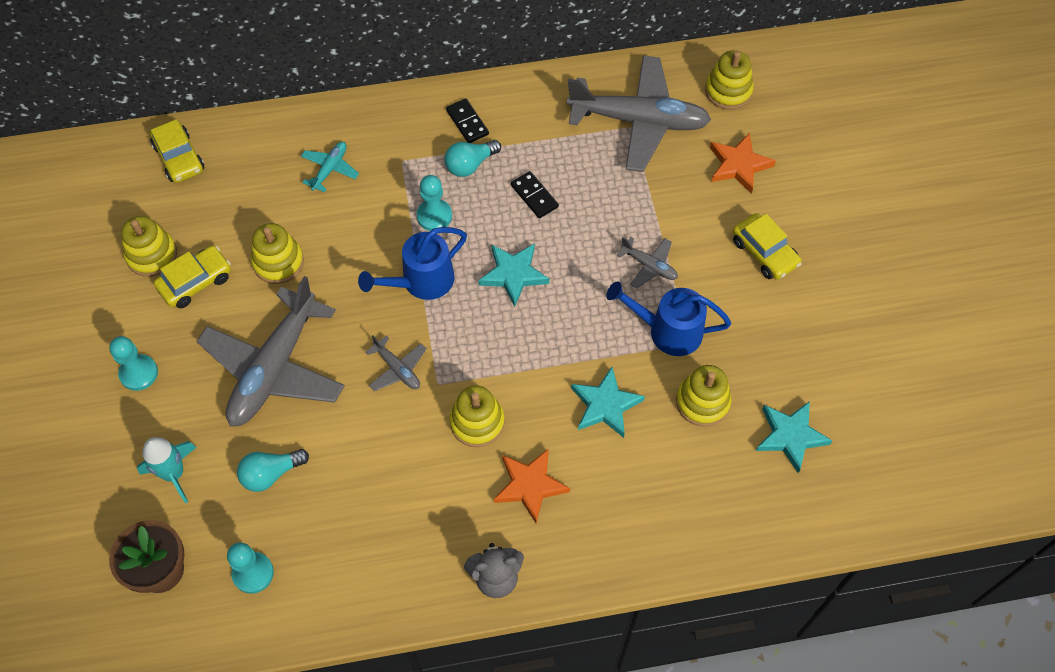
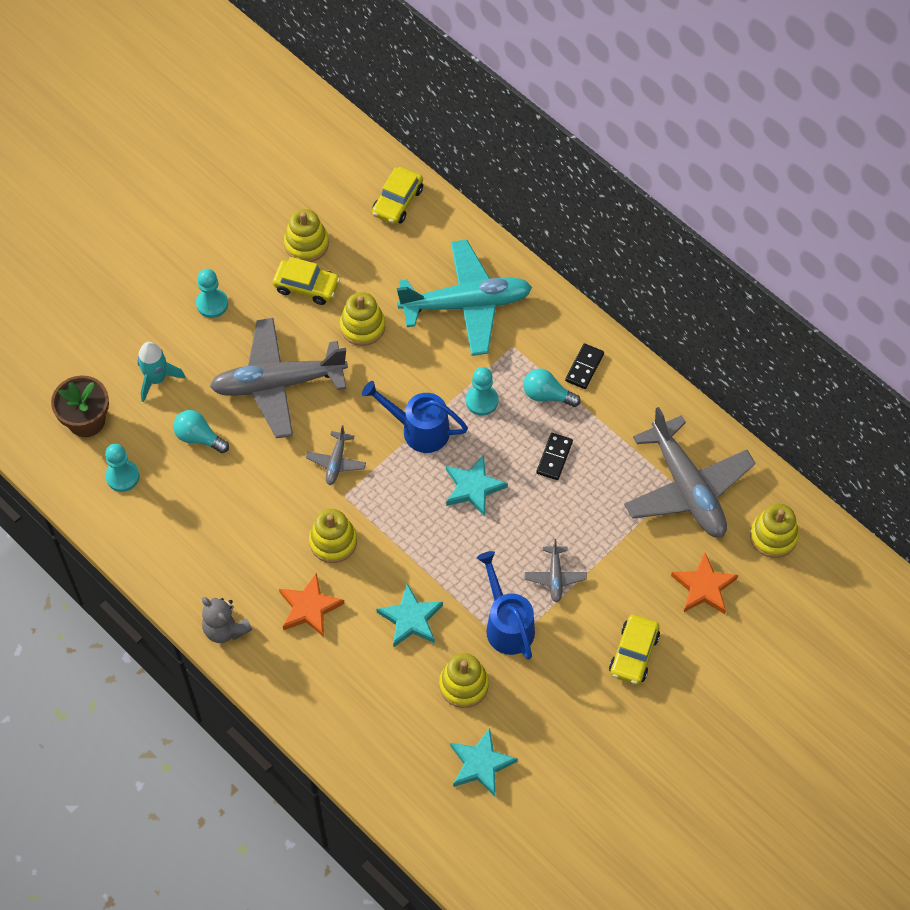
camera: 55 degrees right, 0 degrees up
(330, 169) = (466, 304): turquoise plane -> turquoise plane, size x2.30

